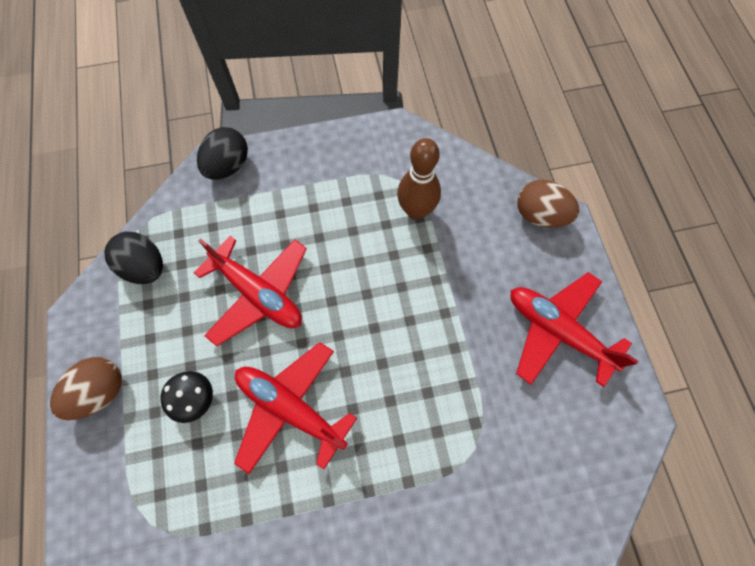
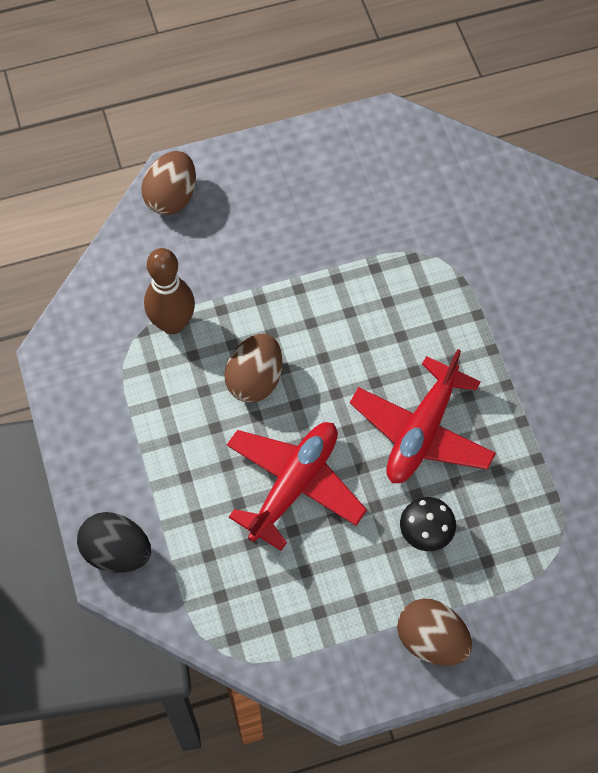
camera: 95 degrees left, 5 degrees down
(145, 267) = (271, 626): black egg -> none
(358, 270) = (255, 380): none -> brown egg
(558, 331) = (308, 184): red plane -> none

